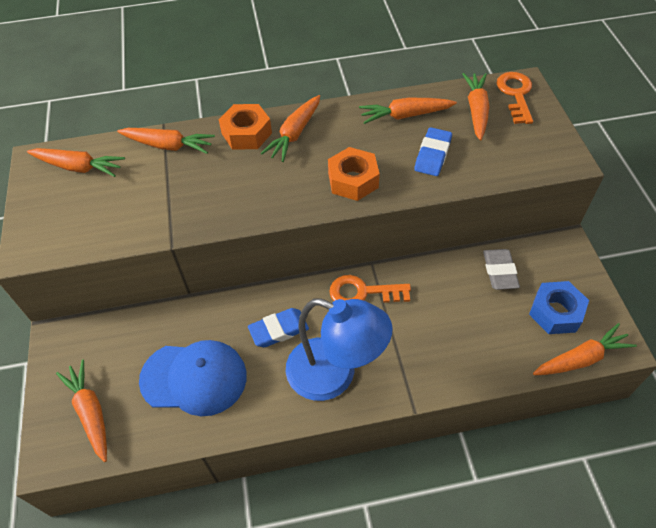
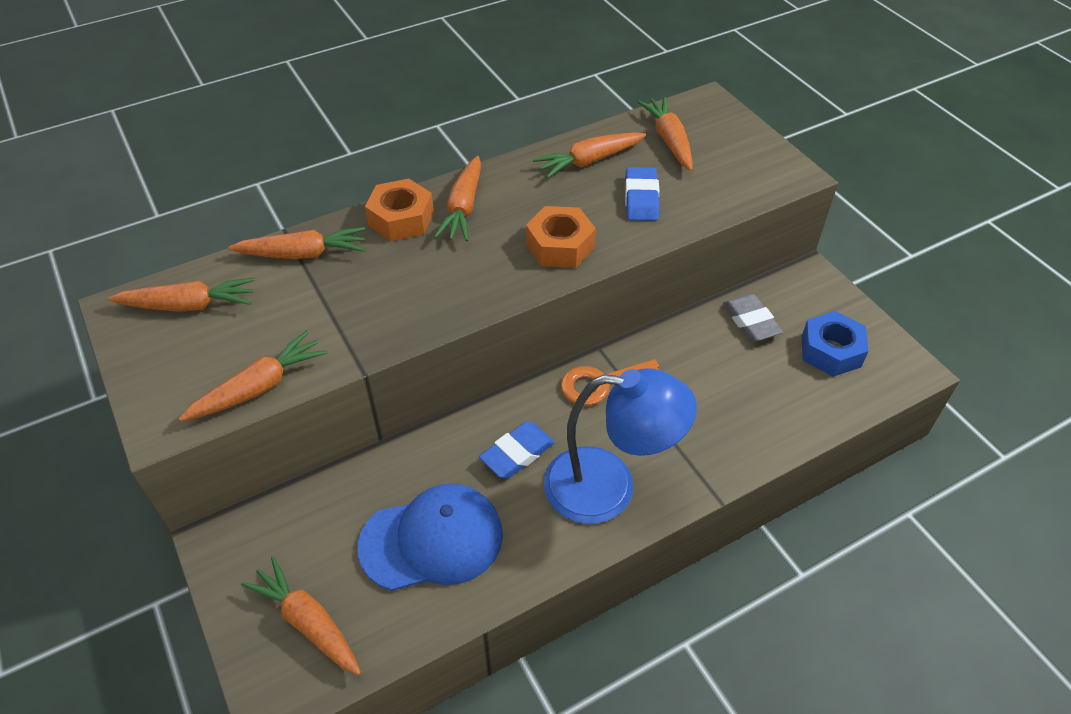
camera: 20 degrees left, 5 degrees down
(516, 94) = (705, 115): orange key -> none
(581, 358) = (878, 394): orange carrot -> orange carrot (259, 387)

